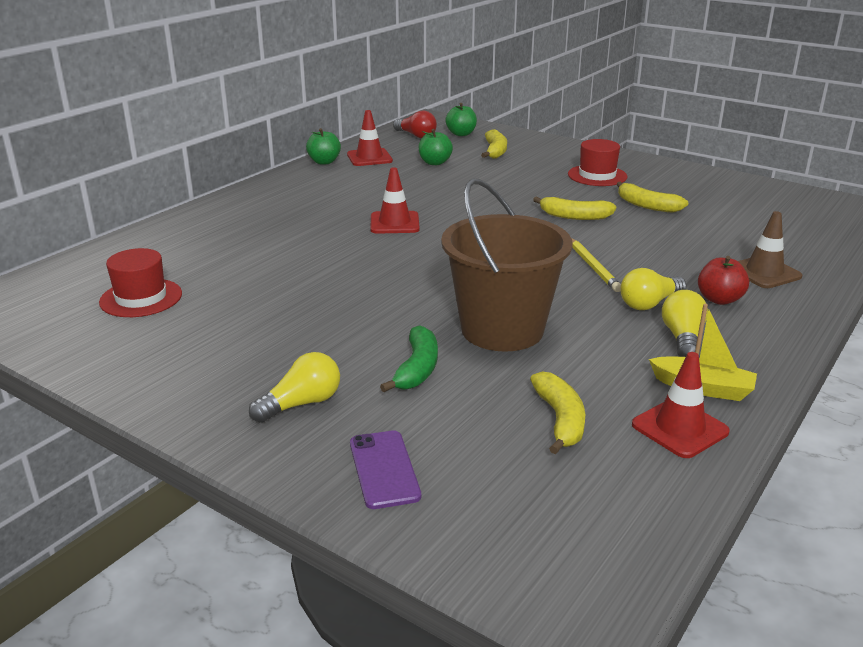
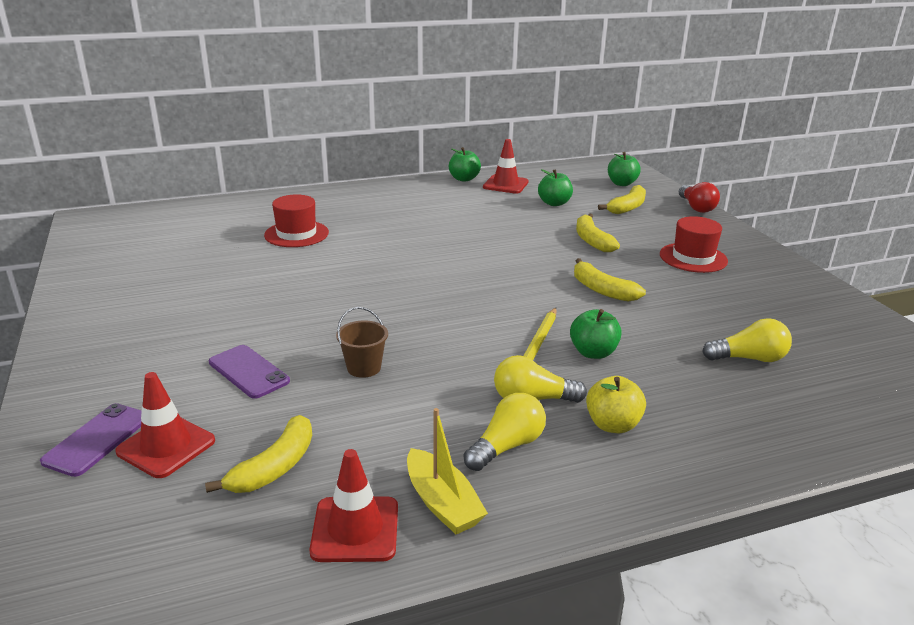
camera: 35 degrees right, 0 degrees up
(141, 298) = (176, 245): red hat -> red hat (296, 234)
(301, 404) = (135, 363): yellow light bulb -> yellow light bulb (748, 358)
(394, 223) = (433, 245): red traffic cone -> red traffic cone (166, 446)
(416, 135) = (577, 175): red light bulb -> red light bulb (696, 207)
(417, 369) = (248, 372): green banana -> purple phone
(502, 330) = (364, 368): brown bucket -> brown bucket, size x0.40
(637, 260) = (593, 353): none -> green apple
(647, 205) = (697, 303): yellow banana -> yellow banana (592, 240)
(719, 299) = (612, 425): red apple -> yellow apple
(764, 272) = (714, 418): brown traffic cone -> none

